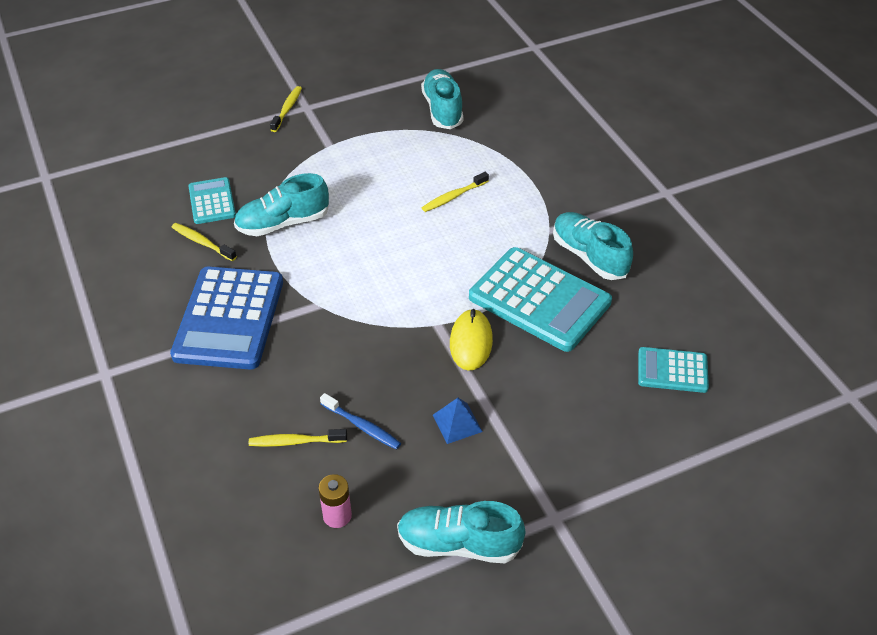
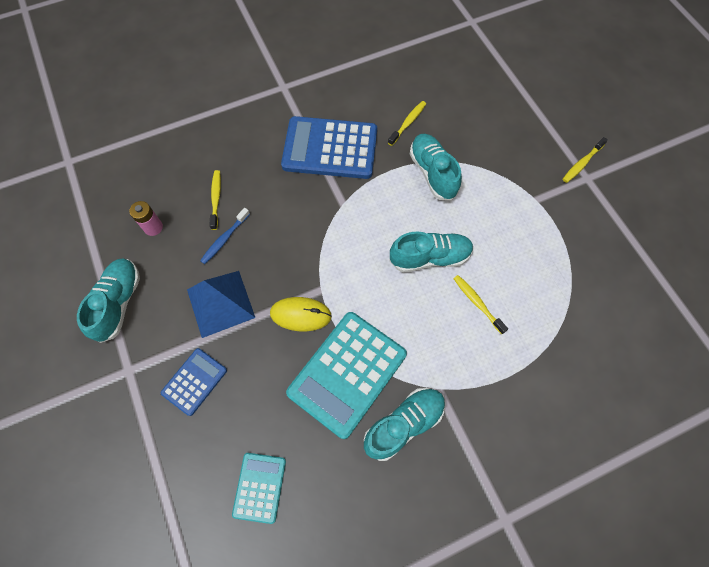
camera: 90 degrees right, 20 degrees up
(212, 201) = (454, 123): turquoise calculator -> none
(287, 109) = (582, 163): yellow toothbrush -> yellow toothbrush turned 120 degrees clockwise
(442, 109) = (607, 294): turquoise shoe -> turquoise shoe (430, 258)
(457, 423) = (221, 303): blue pyramid -> blue pyramid, size x1.90
(562, 441) = (194, 381): none -> blue calculator

